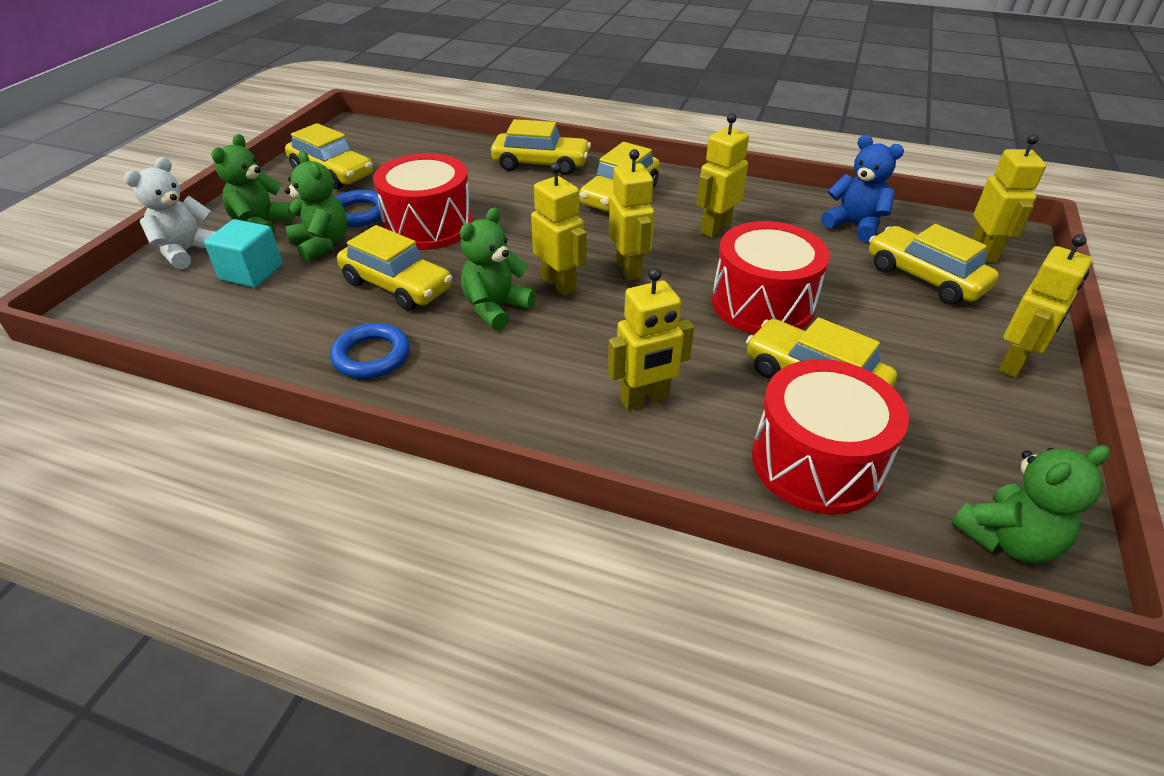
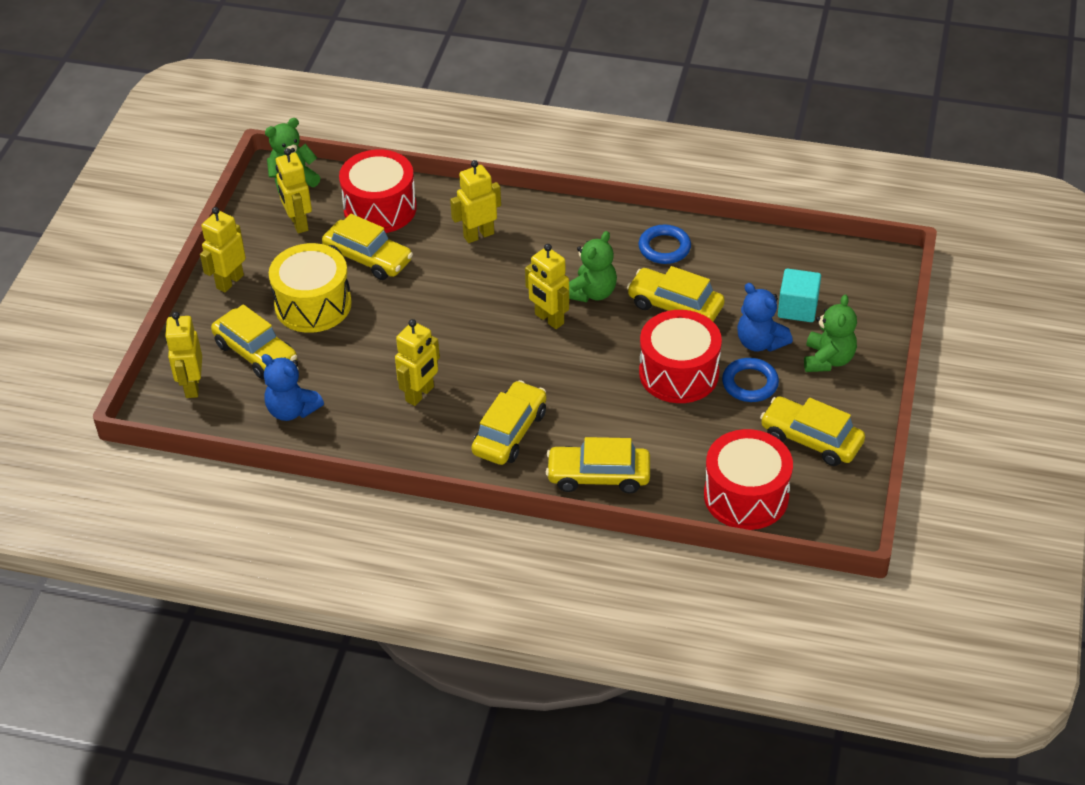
camera: 175 degrees right, 5 degrees up
(187, 251) = (867, 324): white teddy bear -> none
(322, 244) = (760, 342): green teddy bear -> blue teddy bear
(629, 269) = (495, 339): yellow robot -> yellow robot (298, 223)
(762, 304) = (391, 315): red drum -> red drum (746, 496)
(874, 324) = (313, 305): none -> yellow drum

